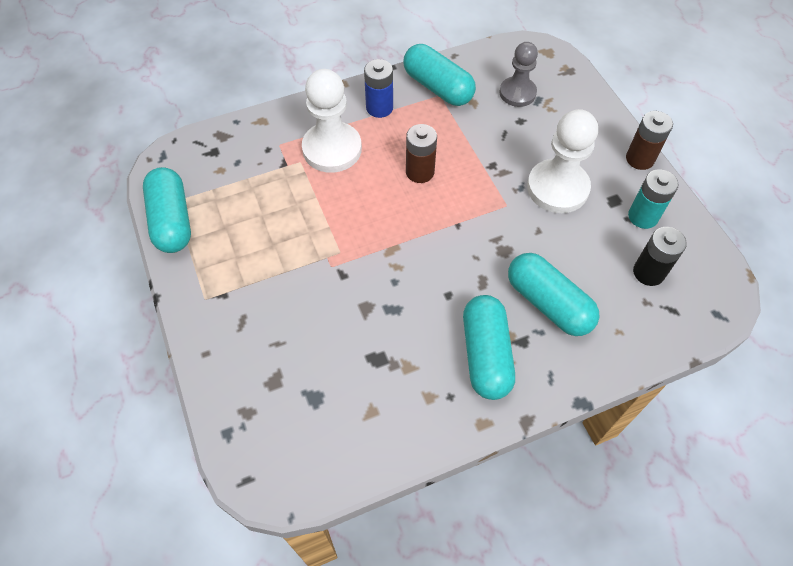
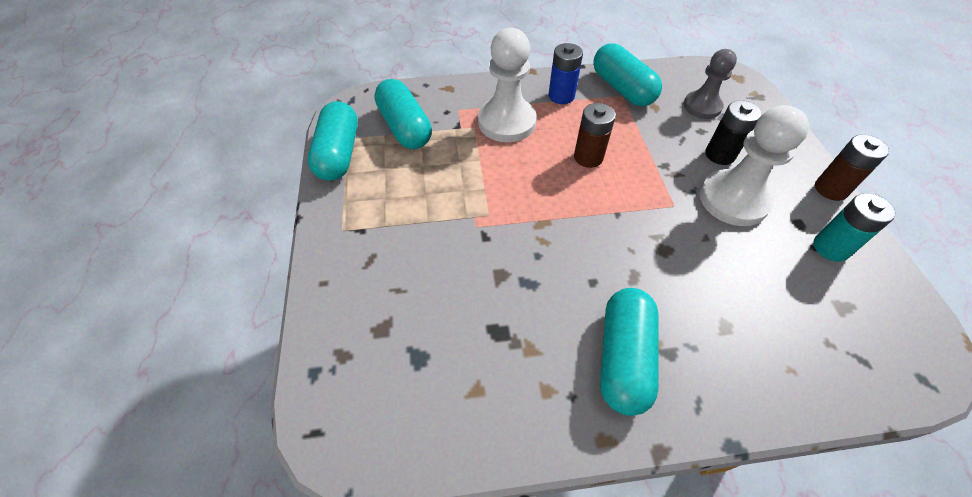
camera: 15 degrees right, 5 degrees down
(548, 303) = (707, 317): turquoise capsule -> turquoise capsule (405, 127)
(648, 272) = (834, 310): black battery -> black battery (719, 155)

